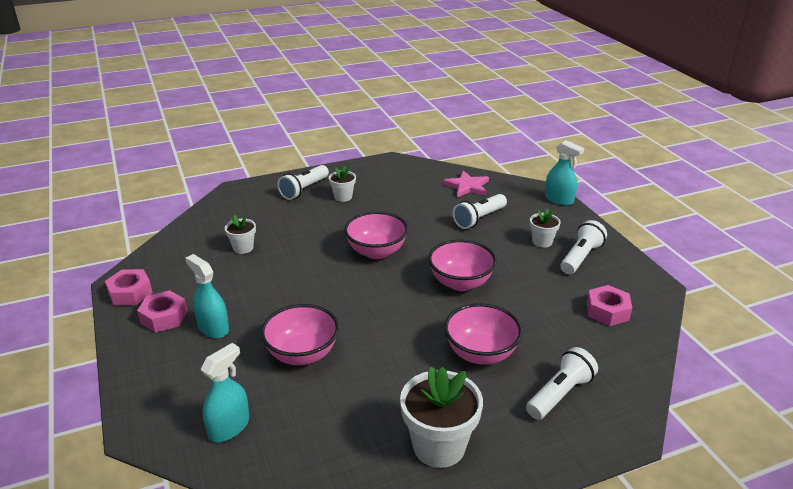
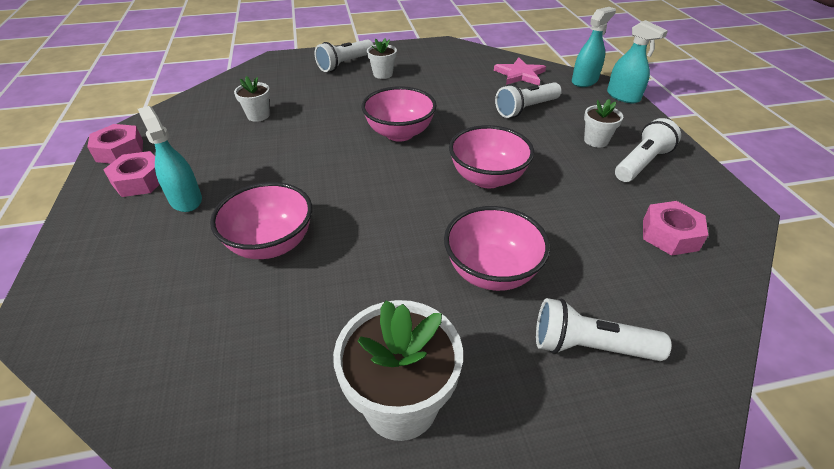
camera: 10 degrees right, 10 degrees up
(229, 427) = (142, 330): turquoise spray bottle -> turquoise spray bottle (584, 81)
(560, 394) = (589, 346): white flashlight -> white flashlight turned 135 degrees counterclockwise

